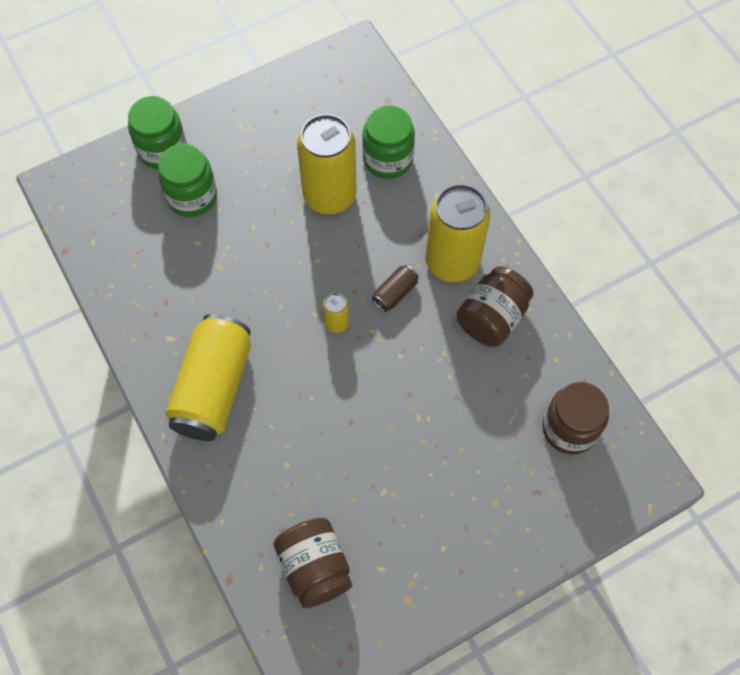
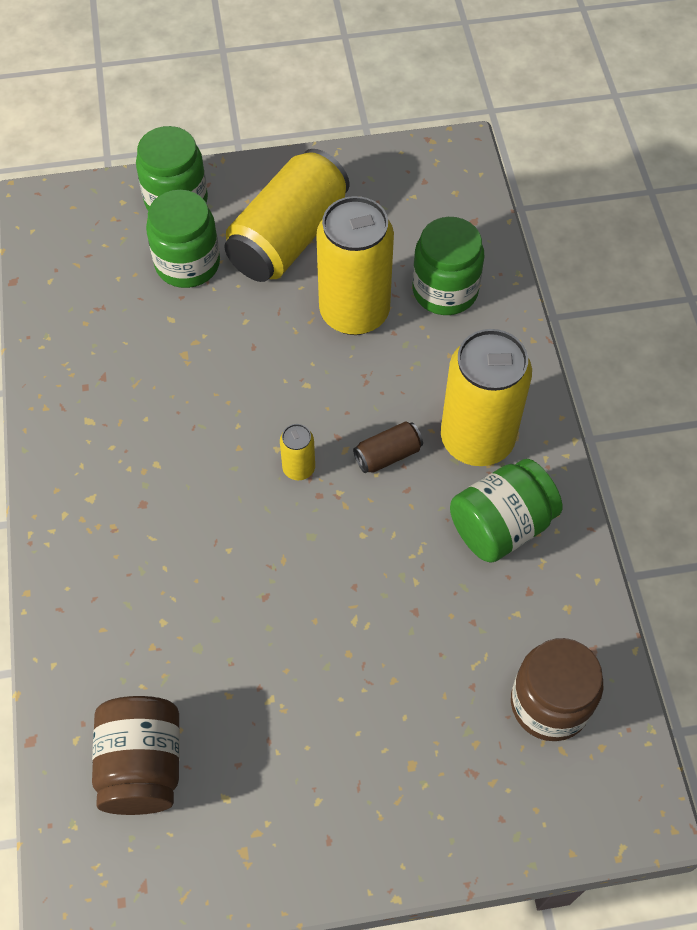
camera: 20 degrees right, 5 degrees down
(214, 388) = (115, 497): yellow can -> yellow can (289, 237)
(492, 318) = (501, 526): brown jar -> green jar

